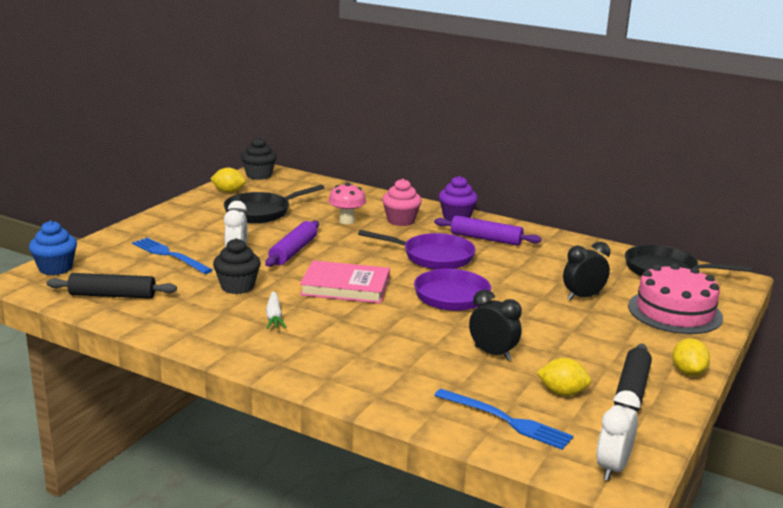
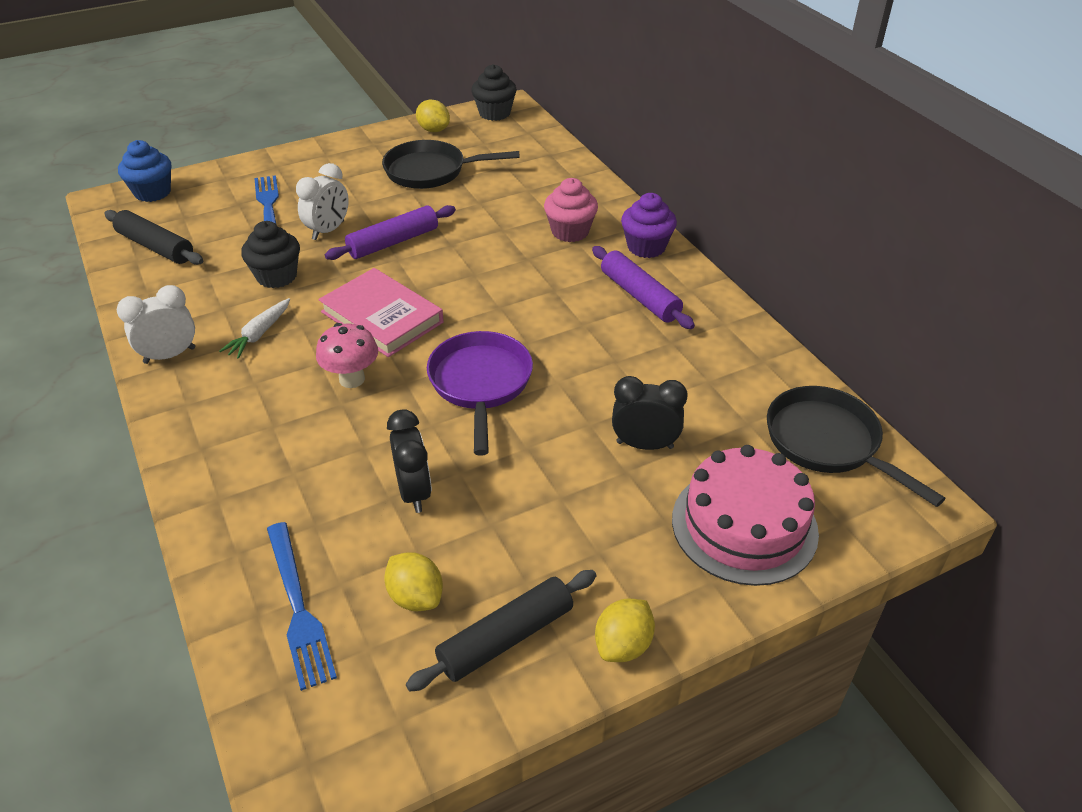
camera: 35 degrees right, 20 degrees up
(346, 221) = (506, 213): pink mushroom -> pink mushroom (352, 379)
(433, 257) = (537, 304): purple pan -> none
(612, 468) = (318, 755): white clock -> white clock (170, 355)

